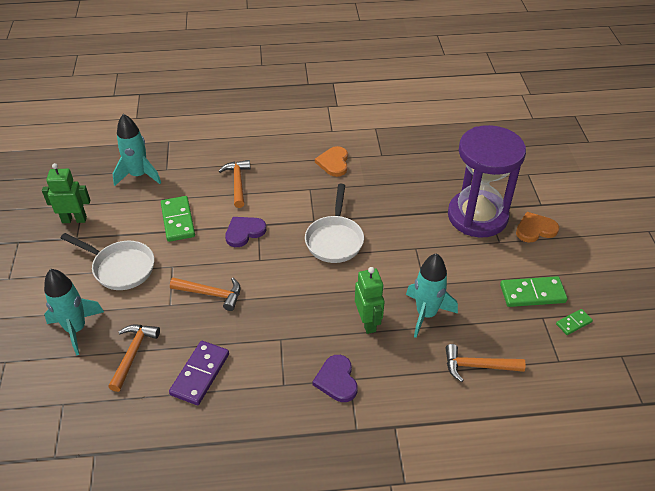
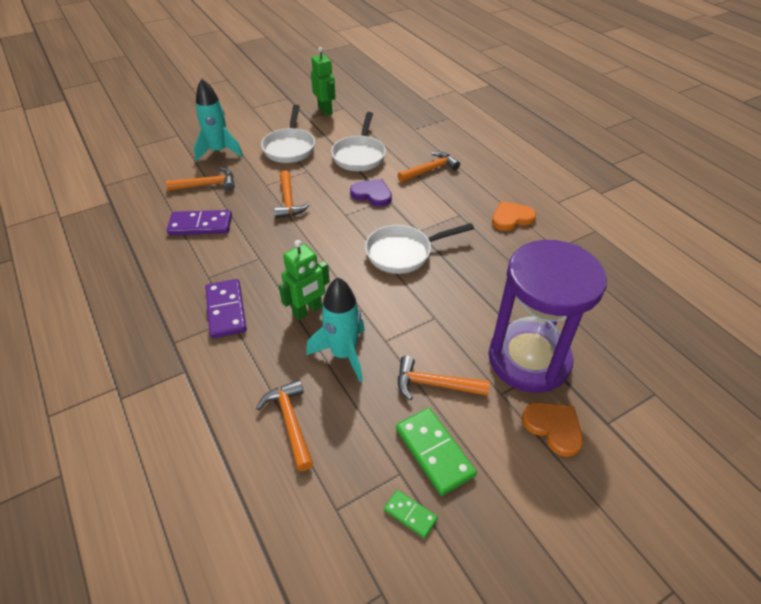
camera: 65 degrees right, 0 degrees up
(139, 175) = (395, 119): turquoise rocket -> none
(178, 220) = (359, 155): green domino -> white pan
(337, 380) = (226, 310): purple heart -> purple domino
(478, 272) = (435, 384): none -> orange hammer

